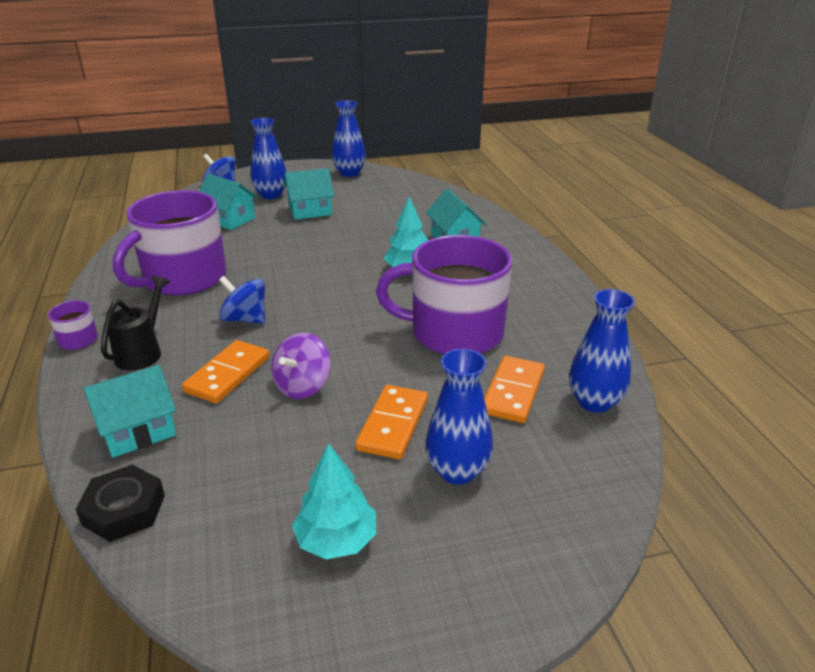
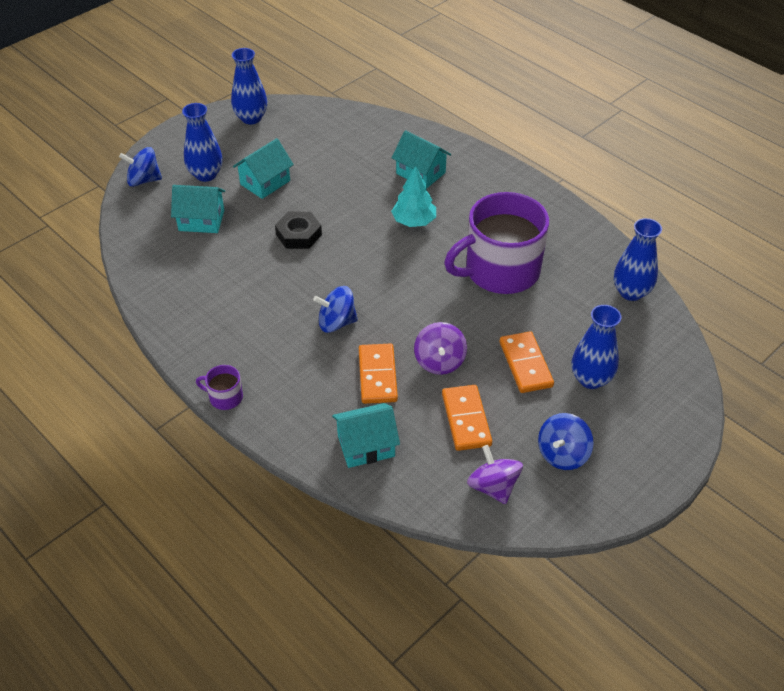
camera: 30 degrees left, 15 degrees up
(124, 510) = (421, 499): black nut -> black nut (299, 234)
(138, 431) = (366, 446): turquoise house -> turquoise house turned 45 degrees clockwise
(142, 352) = (291, 385): black watering can -> none
(183, 278) = (238, 303): purple mug -> none
(214, 537) = (493, 487): none -> purple spinning top
(336, 540) = (562, 454): turquoise tree -> blue spinning top
(513, 392) = (577, 306): orange domino -> orange domino (466, 419)

